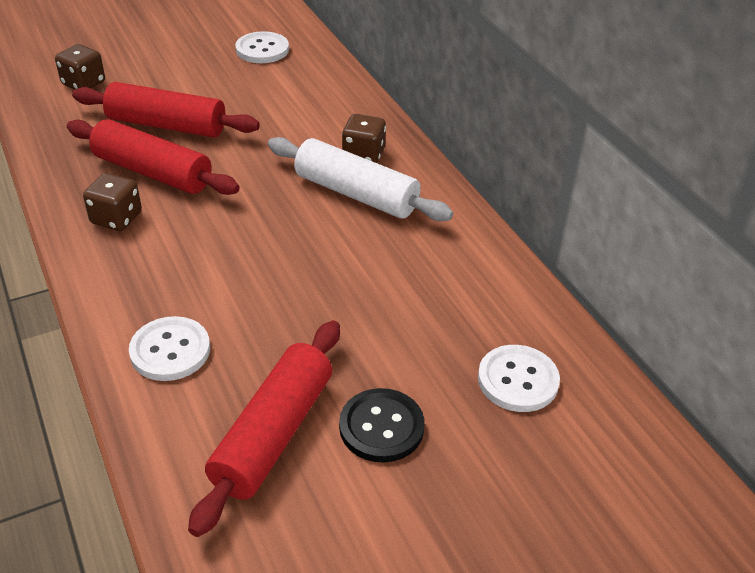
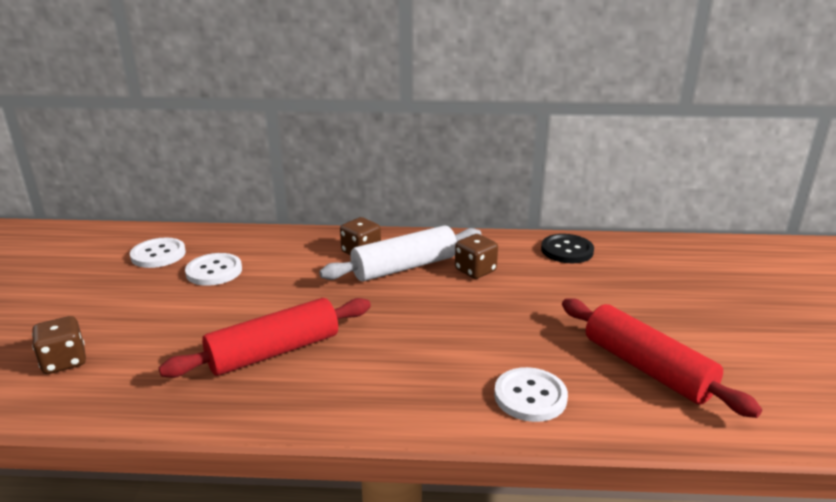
camera: 60 degrees left, 15 degrees down
(116, 218) = (324, 388): brown dice -> brown dice (475, 270)
(167, 125) = (209, 328): red rolling pin -> none
(381, 427) = (656, 323): black button -> black button (567, 250)
(518, 380) = (633, 266): white button -> white button (214, 271)

